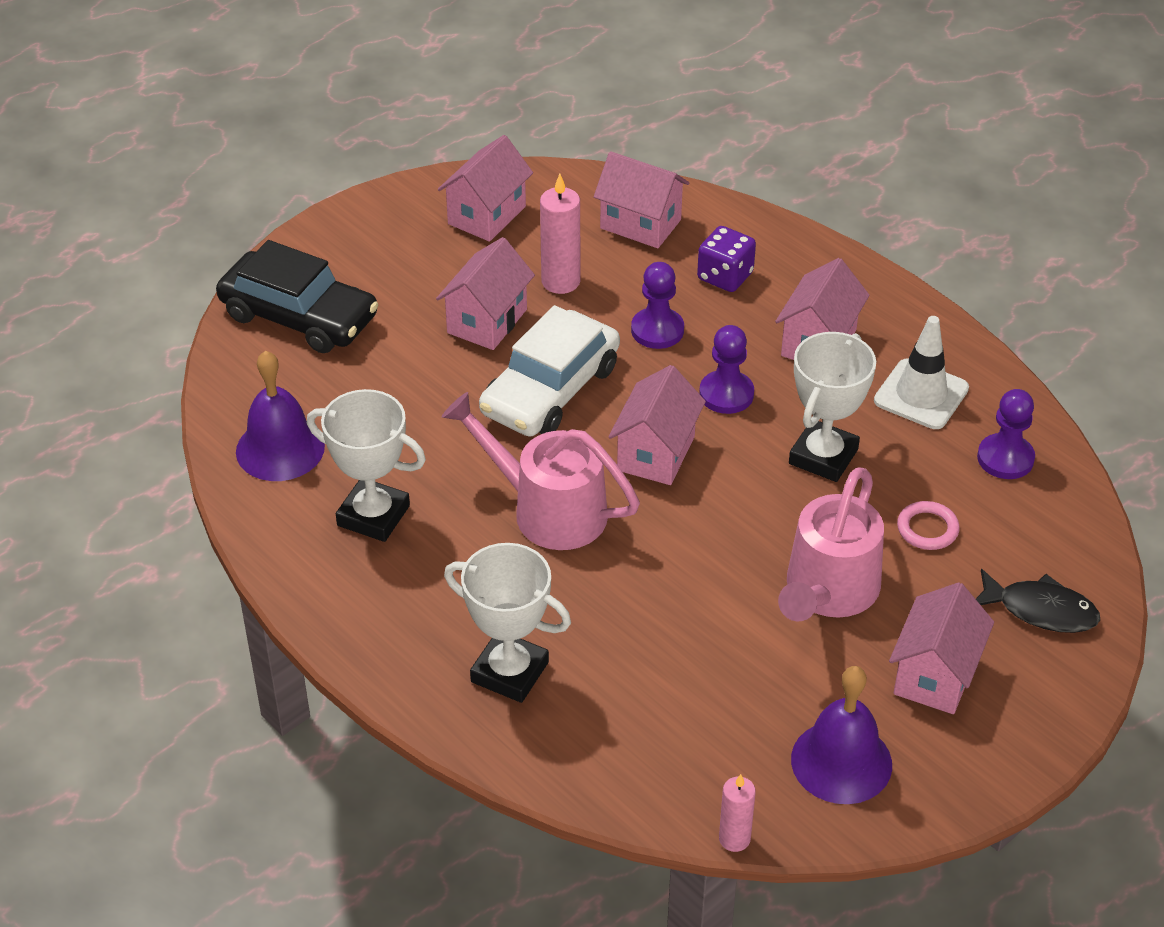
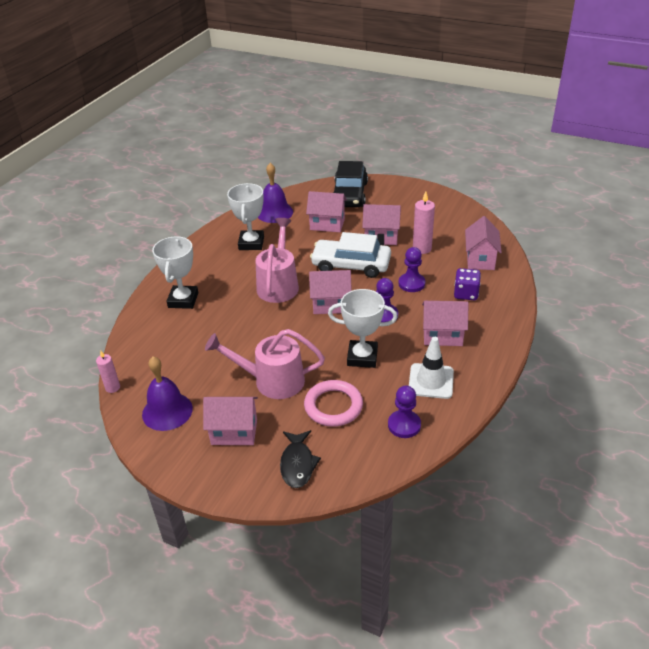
camera: 70 degrees right, 5 degrees down
(486, 215) = (448, 218): pink house -> pink house (327, 224)
(927, 529) = (333, 406): pink ring -> pink ring, size x1.73

